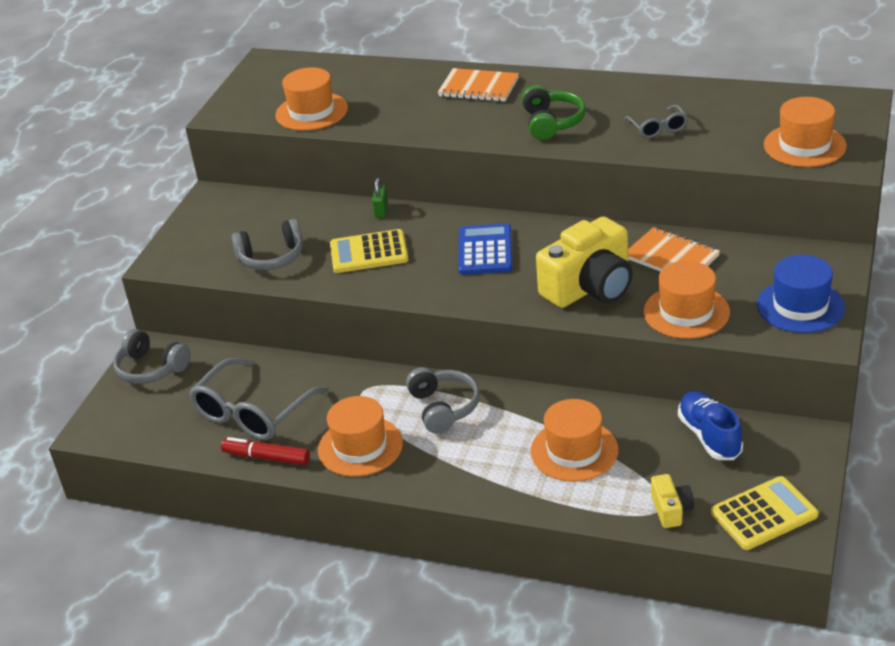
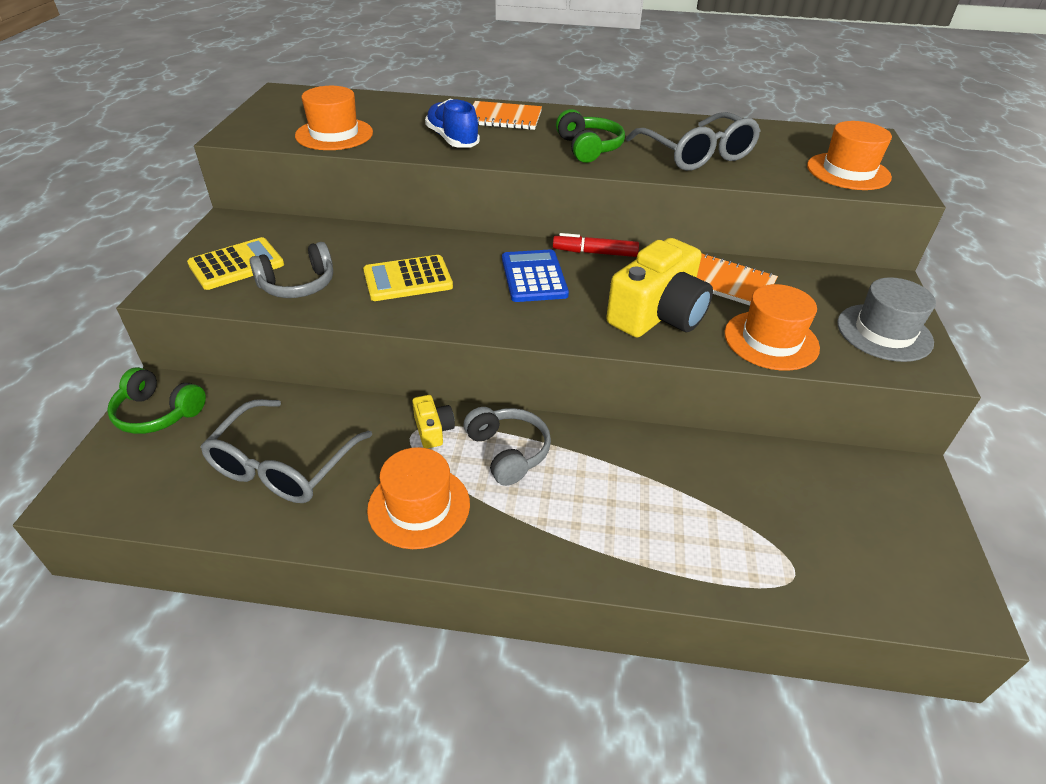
camera: 15 degrees left, 5 degrees up
(151, 368) = (158, 413): grey headphones -> green headphones
(266, 457) = (303, 527): red marker -> red marker (595, 253)
(381, 210) = (414, 237): green padlock -> none
(574, 451) = (669, 501): orange hat -> none
(658, 128) = (697, 155): grey glasses -> grey glasses, size x1.96
(671, 510) = (807, 577): yellow camera -> yellow camera (433, 430)
(709, 436) = (808, 477): blue shoe -> blue shoe (452, 139)
(764, 514) = (913, 577): yellow calculator -> yellow calculator (236, 264)
(800, 306) = (884, 332): blue hat -> grey hat

